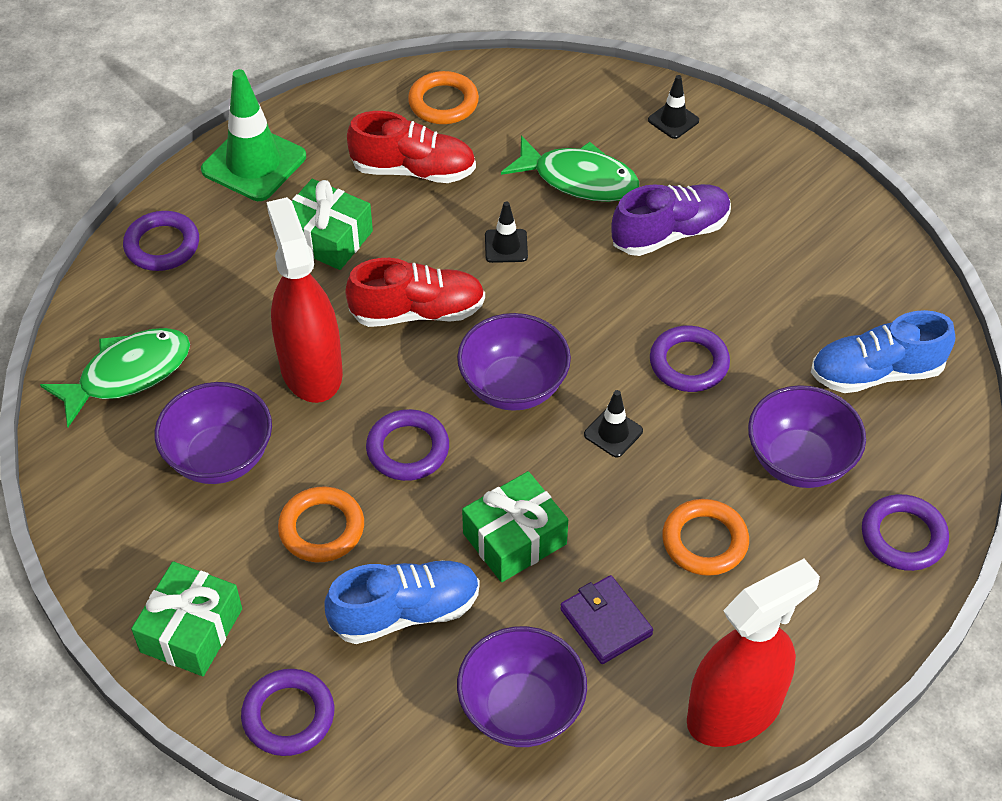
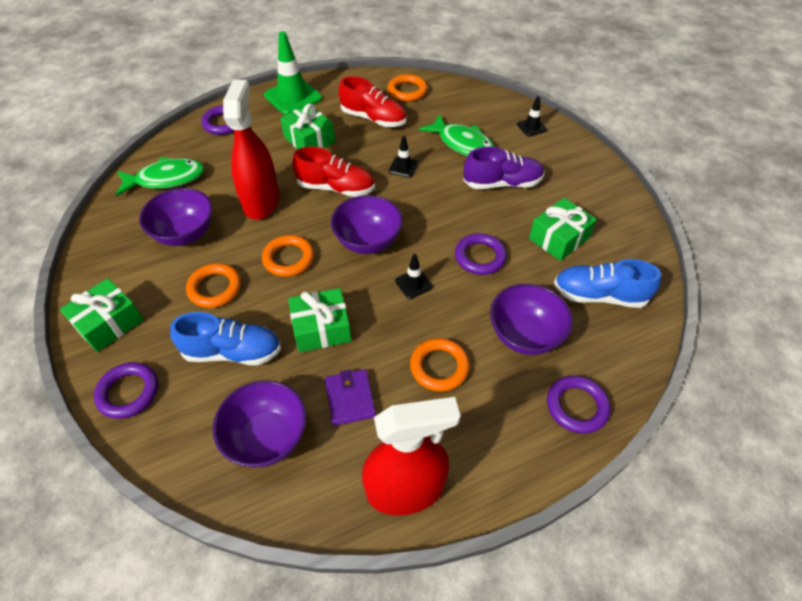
camera: 20 degrees right, 0 degrees up
(408, 449) = (288, 258): purple ring -> orange ring
(788, 301) = (559, 238): none -> green gift

